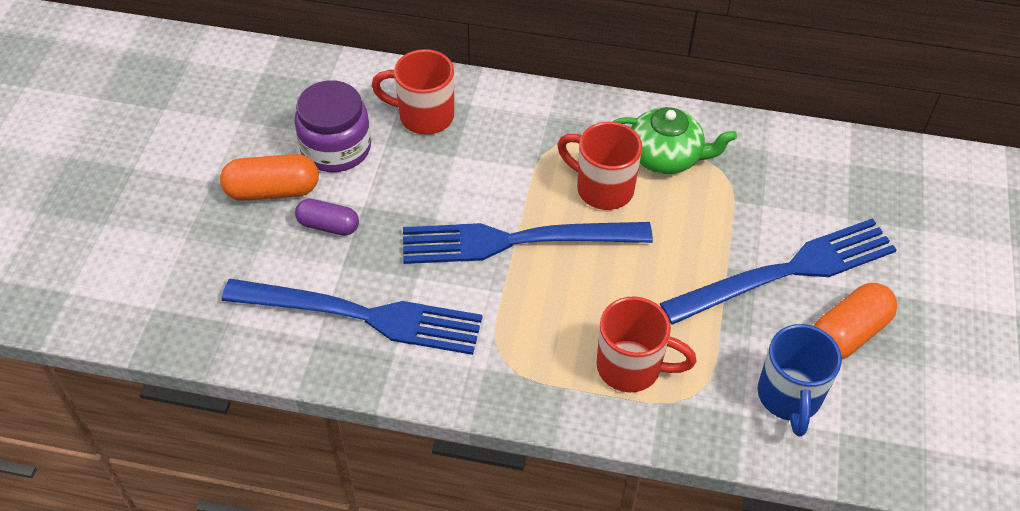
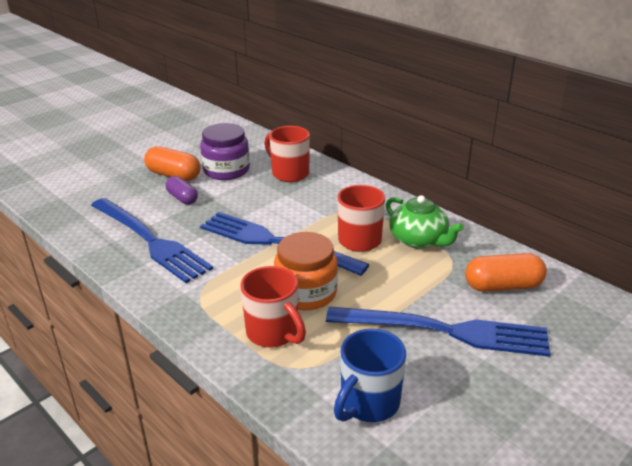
camera: 35 degrees right, 20 degrees down
(615, 296) = (306, 293): none -> orange jar
(848, 333) = (458, 388): orange capsule -> orange capsule (503, 286)

